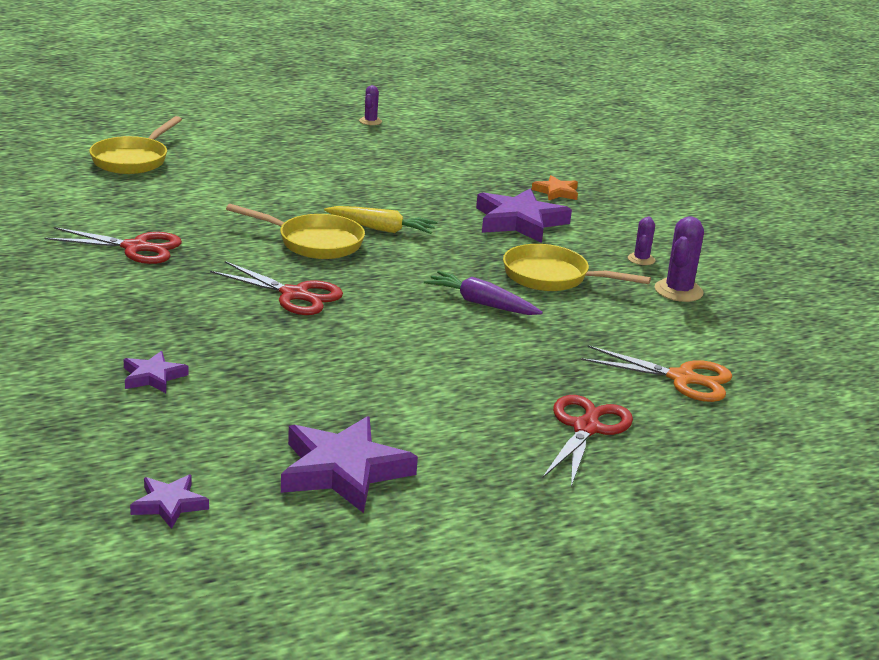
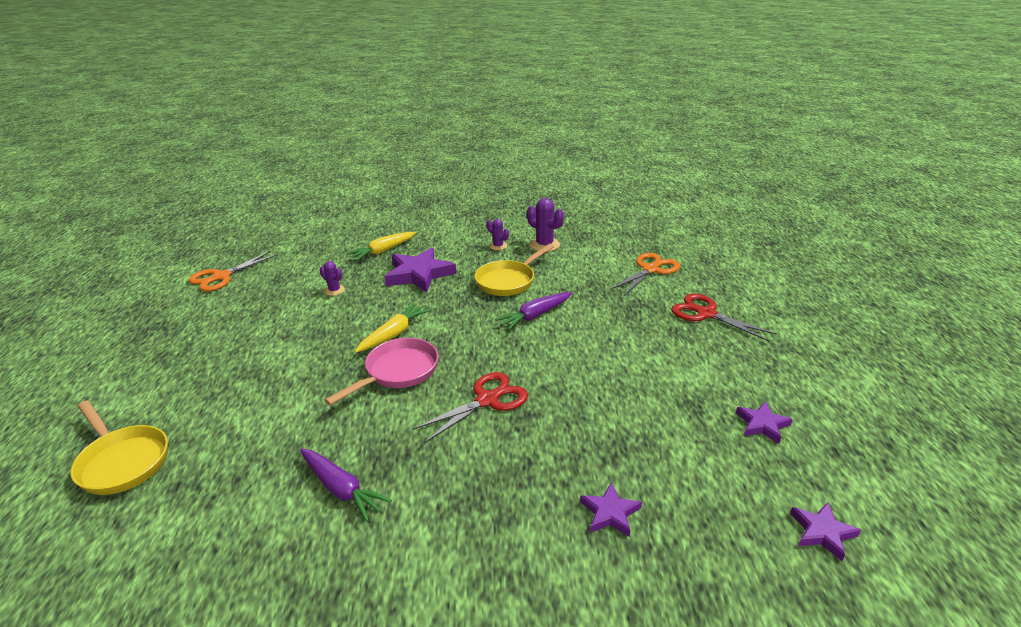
camera: 65 degrees left, 5 degrees up
(135, 248) = (341, 489): red scissors -> purple carrot
(314, 242) = (398, 372): yellow pan -> pink pan
(343, 470) = (762, 424): purple star -> purple star, size x0.52
(370, 121) = (184, 299): purple cactus -> purple cactus (334, 290)
(424, 126) = (221, 276): none -> orange scissors
(556, 192) = (383, 251): orange star -> yellow carrot

